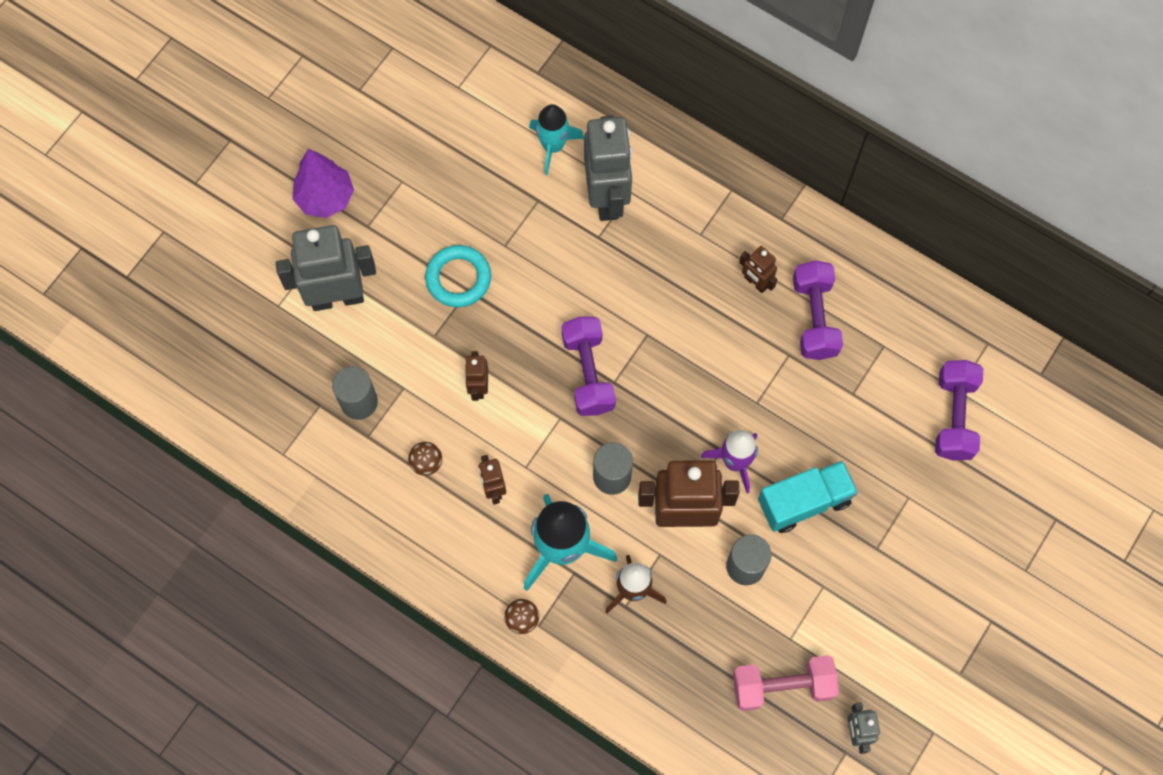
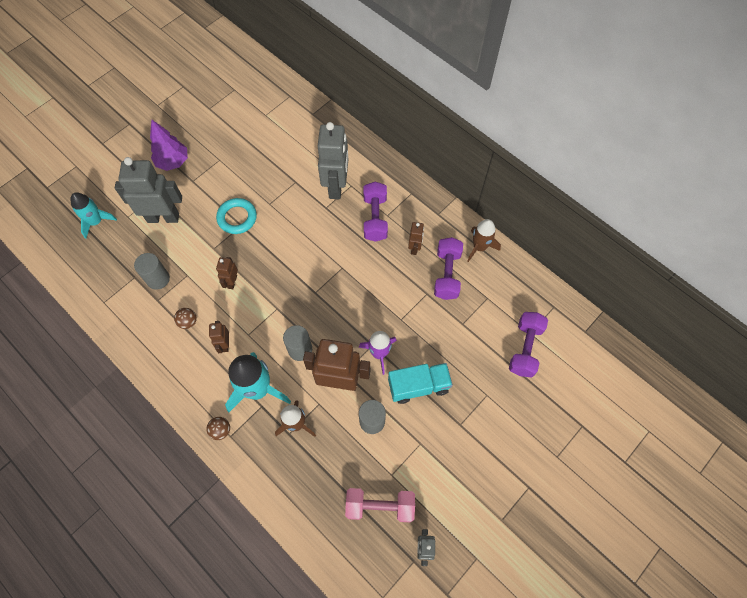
camera: 10 degrees right, 5 degrees down
(553, 146) = (311, 154): turquoise rocket -> turquoise rocket (96, 222)
(588, 373) = (300, 284): purple dumbbell -> purple dumbbell (375, 218)
(755, 282) = (414, 248): brown robot -> brown robot turned 135 degrees counterclockwise
(857, 264) = (479, 247): none -> brown rocket

